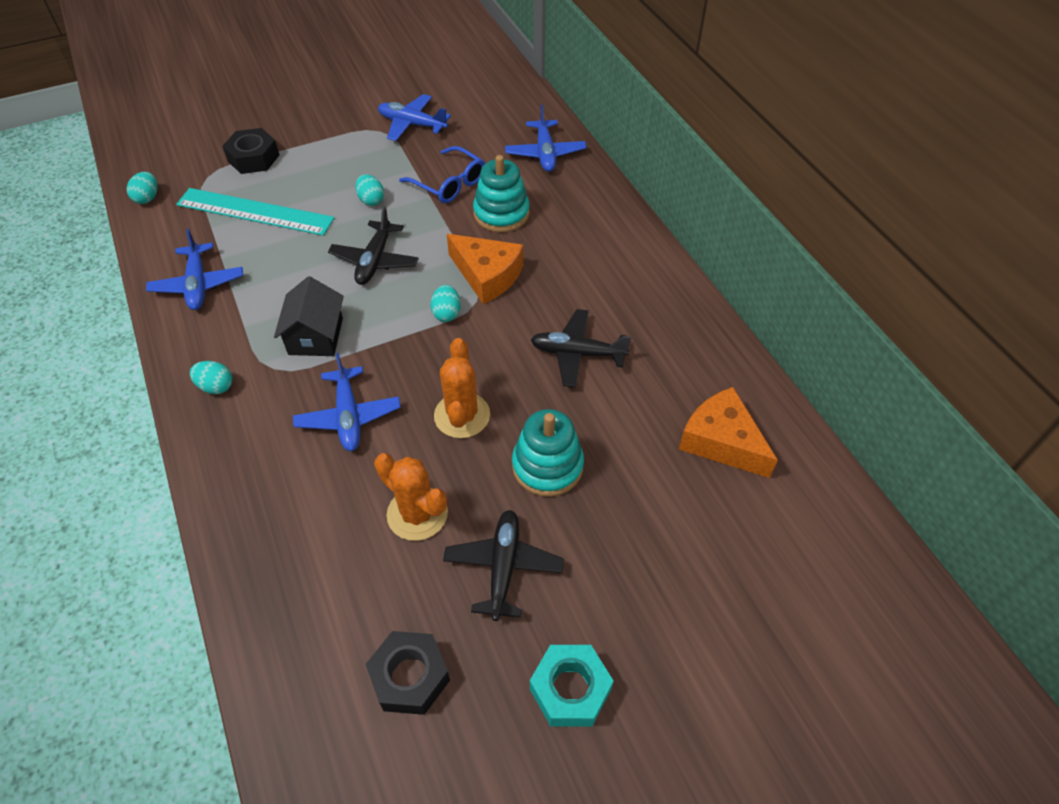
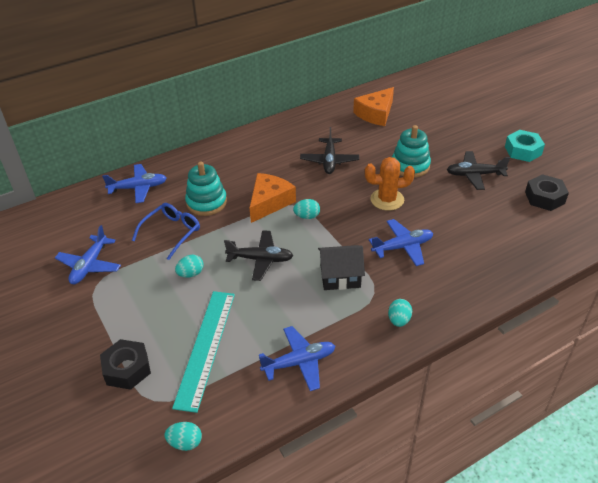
camera: 95 degrees left, 10 degrees down
(417, 514) = (458, 208): orange cactus -> none

